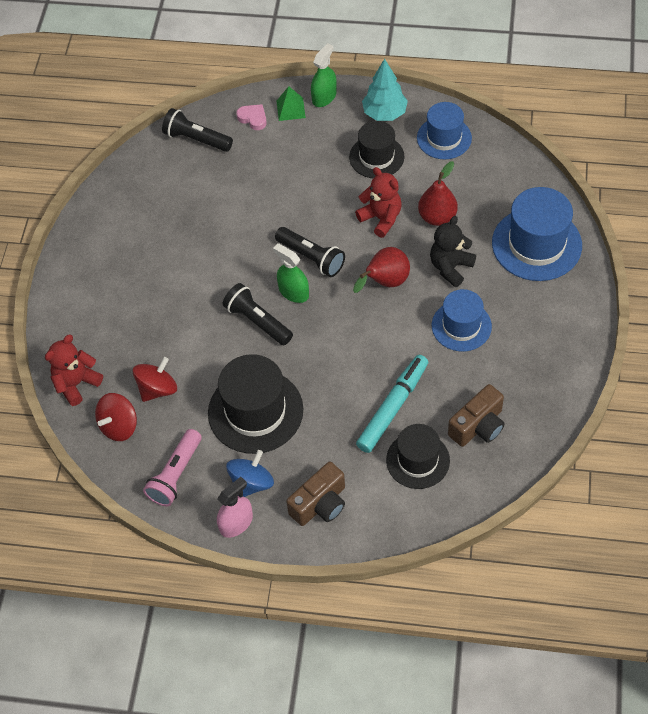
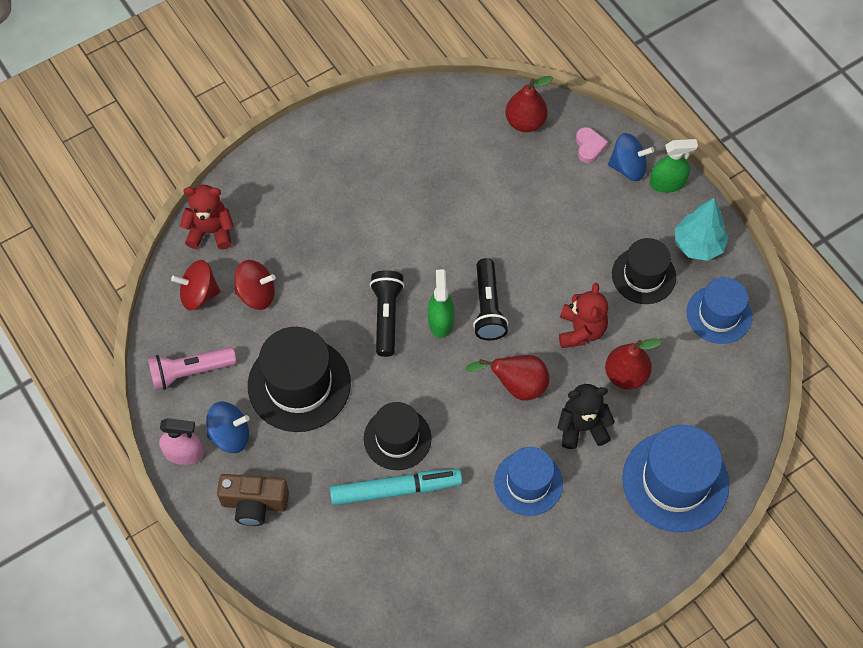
camera: 45 degrees right, 5 degrees up
(196, 139) = (525, 122): black flashlight -> red pear
(290, 109) = (628, 167): green pyramid -> blue spinning top
(418, 460) = (361, 550): black hat -> black hat (397, 438)
(478, 426) = (437, 574): brown camera -> none

